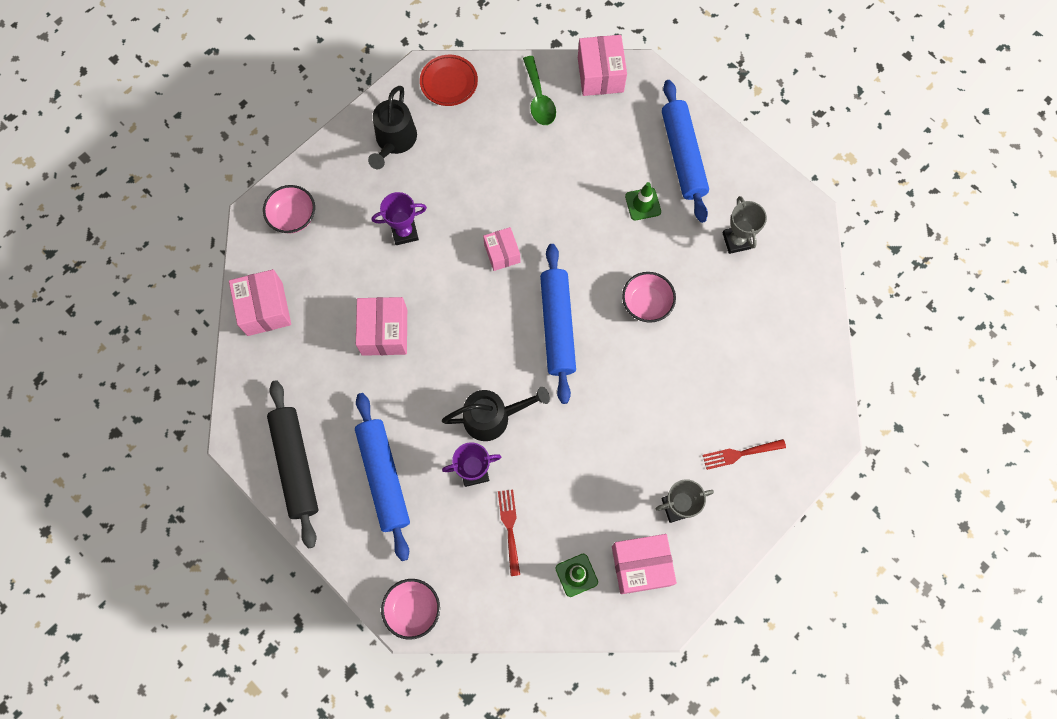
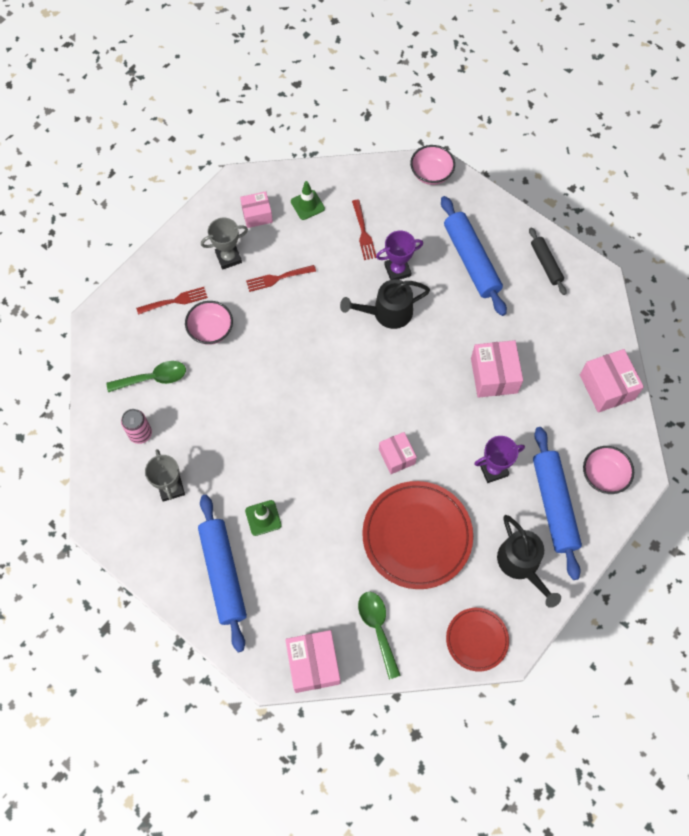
camera: 175 degrees right, 5 degrees down
(295, 465) = (546, 264): black rolling pin -> black rolling pin, size x0.56
(394, 141) = (522, 565): black watering can -> black watering can turned 150 degrees clockwise
(491, 175) = (417, 536): none -> red plate
(557, 326) = (338, 393): blue rolling pin -> blue rolling pin (554, 505)
(617, 473) = (278, 278): none -> red fork
(641, 565) = (257, 215): pink box -> pink box, size x0.65
(646, 303) = (257, 420): pink bowl -> pink bowl (211, 330)
(761, 360) = (153, 378): none -> green spoon
(771, 299) = (140, 434): none -> pink can

